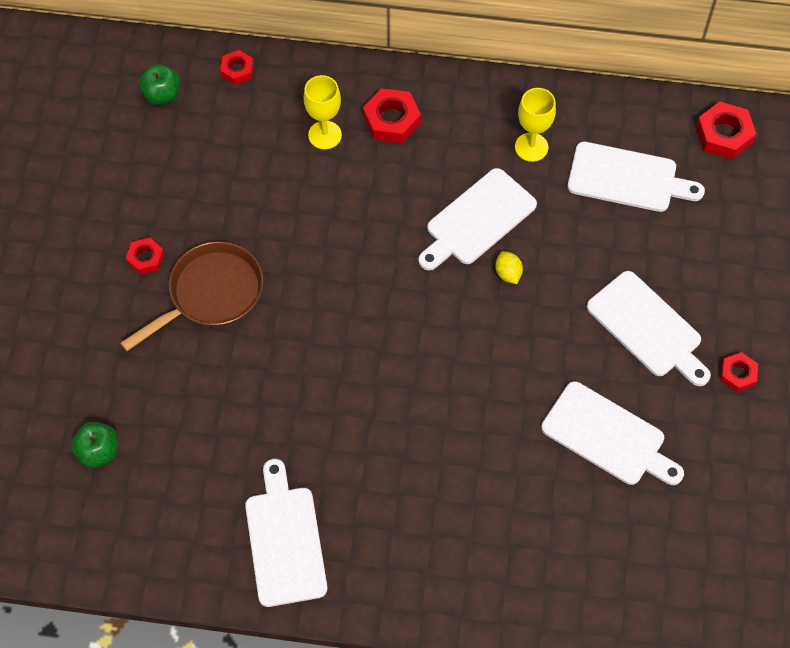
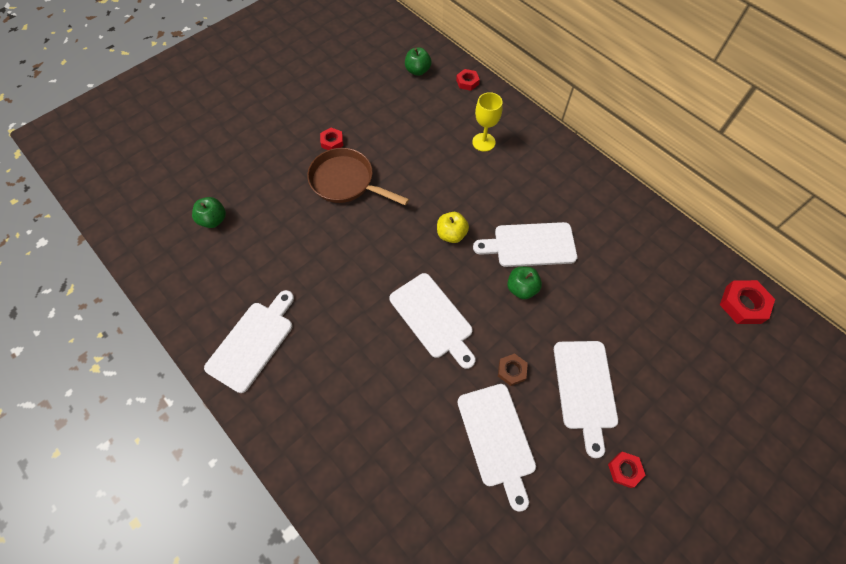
camera: 40 degrees right, 0 degrees up
(211, 294) = (346, 182): brown pan -> brown pan turned 150 degrees counterclockwise
(386, 269) = (451, 234): none -> yellow apple
(391, 120) = (528, 158): red nut -> none
(508, 273) = (521, 288): yellow lemon -> green apple
(531, 147) = (601, 226): yellow goblet -> none
(568, 363) = (511, 371): none -> brown nut
(627, 178) = (650, 286): white cutting board -> white cutting board (433, 318)

